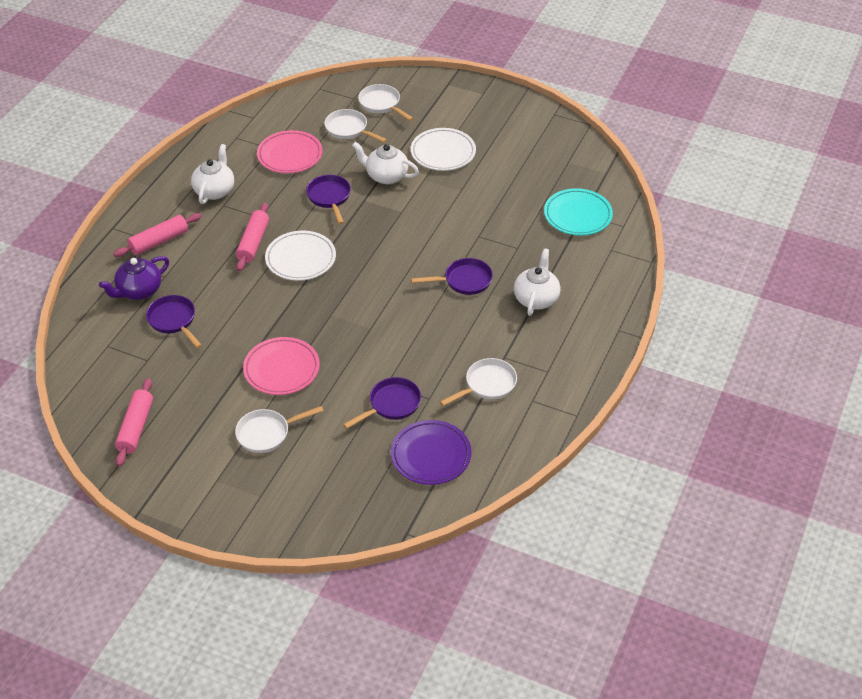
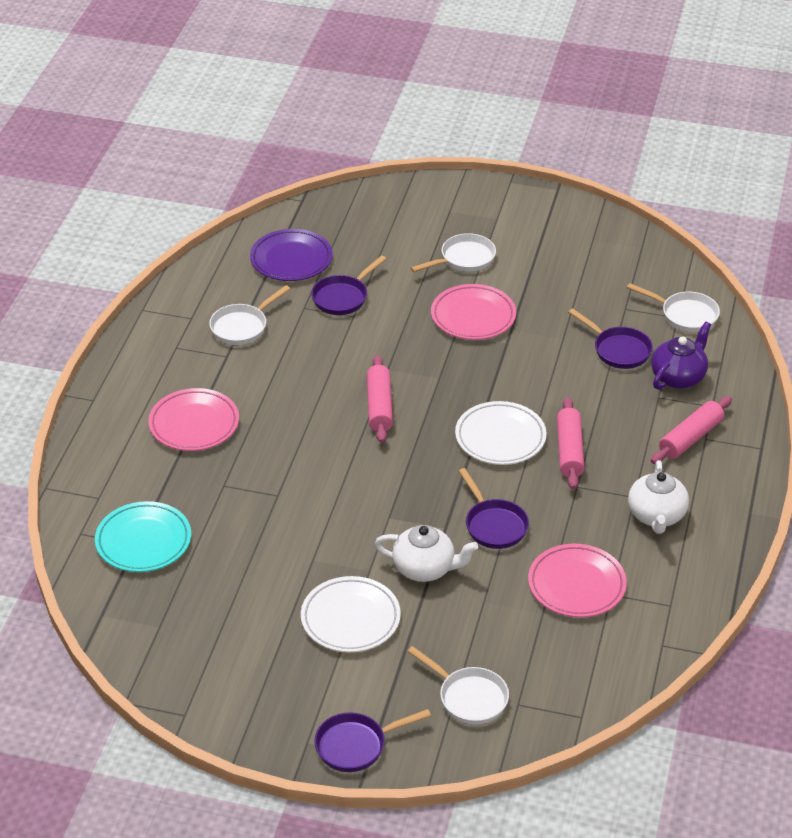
camera: 170 degrees right, 5 degrees down
(136, 427) = (600, 249): pink rolling pin -> pink rolling pin (379, 406)
(349, 129) = (505, 642): white pan -> white pan (685, 315)
(464, 281) = (287, 435): purple pan -> purple pan (356, 745)
(536, 298) = (194, 424): white teapot -> pink plate

